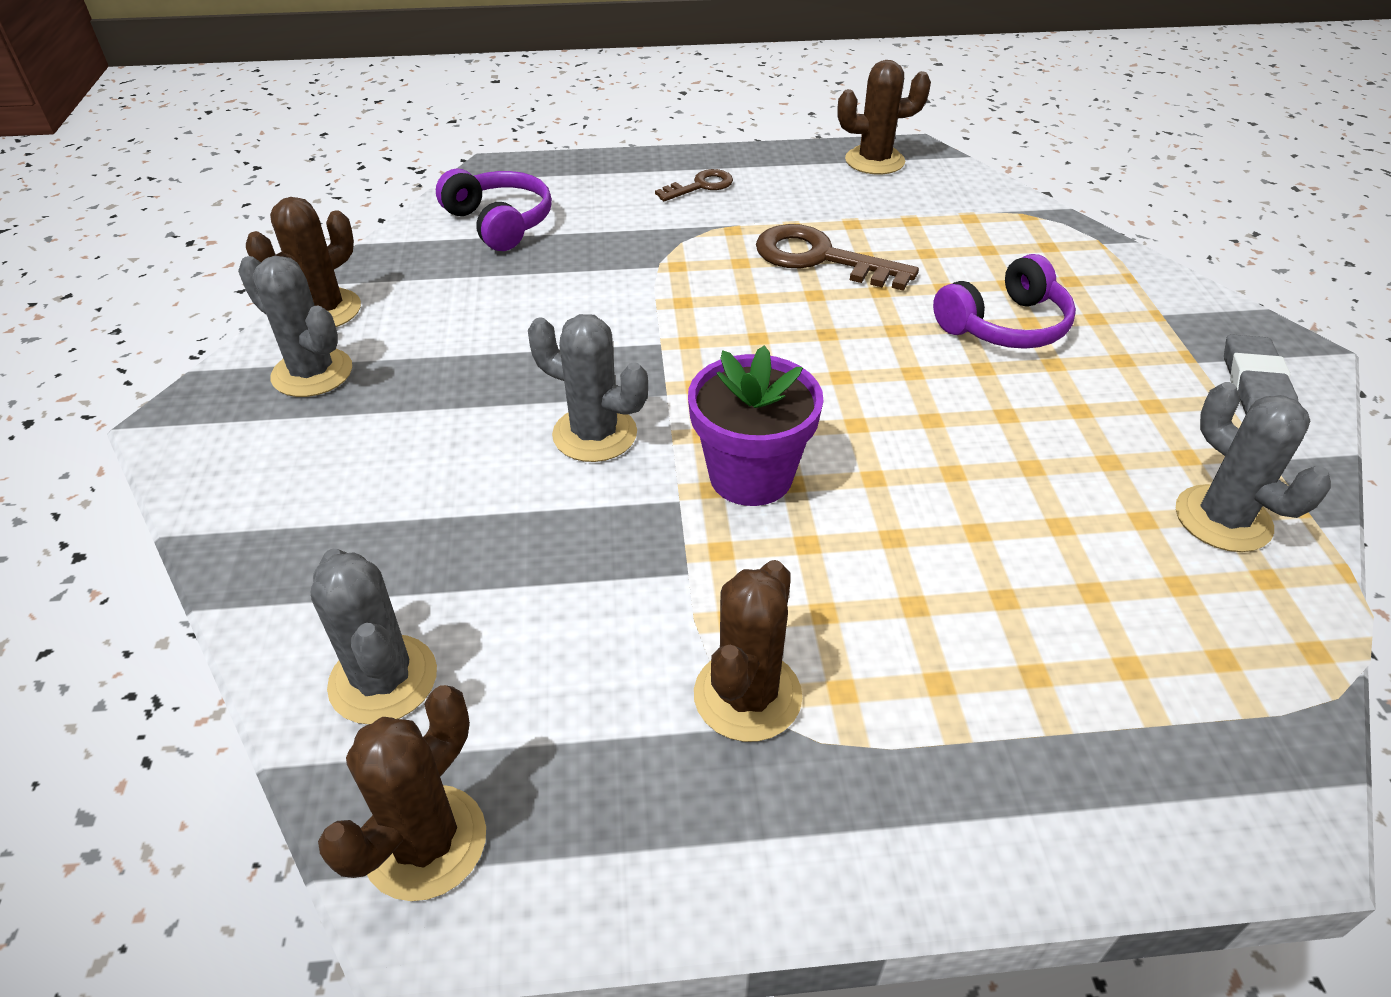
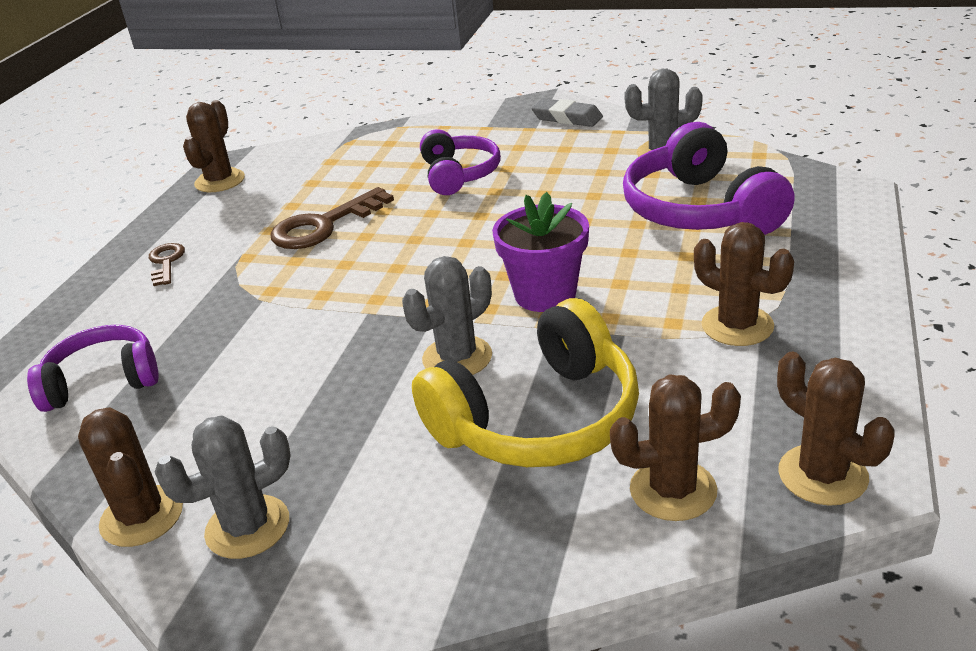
camera: 65 degrees left, 10 degrees down
(383, 679) = (673, 490): grey cactus -> brown cactus
(496, 529) = (538, 419): none -> yellow headphones
(1060, 598) = (700, 210): none -> purple headphones

